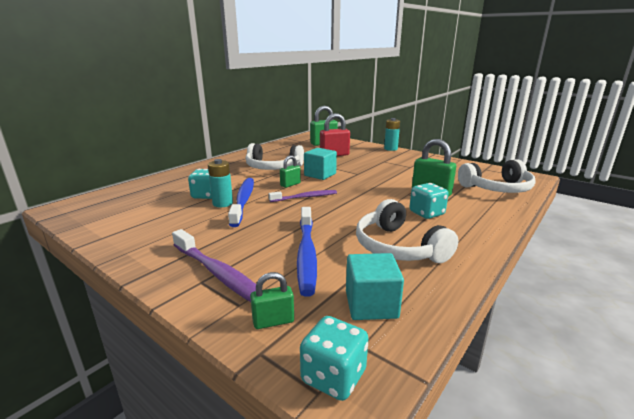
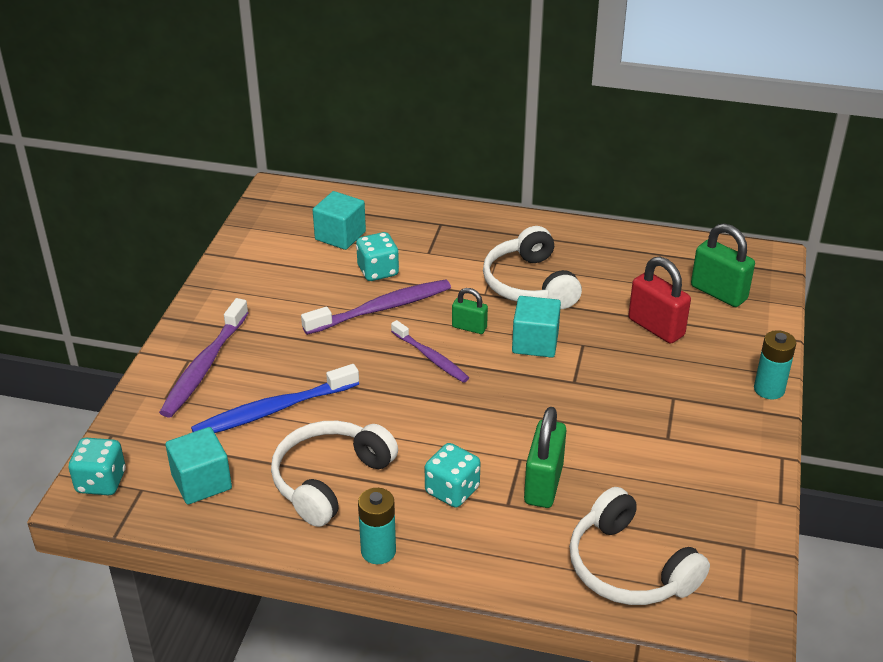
camera: 65 degrees right, 15 degrees up
(152, 198) = (340, 236): none -> turquoise cube
(222, 203) = (363, 295): turquoise battery -> turquoise battery (378, 551)
(243, 201) = (381, 309): blue toothbrush -> purple toothbrush
(273, 321) = (151, 427): green padlock -> none

